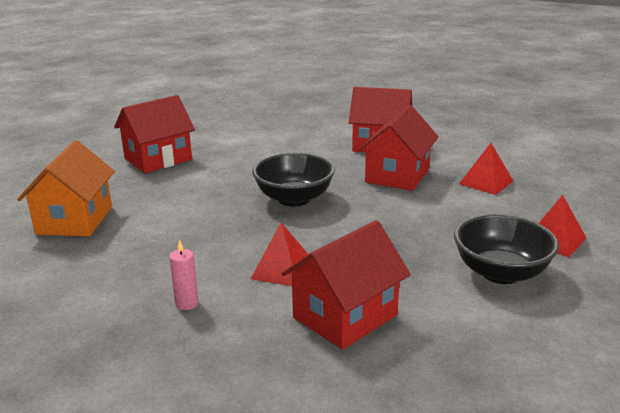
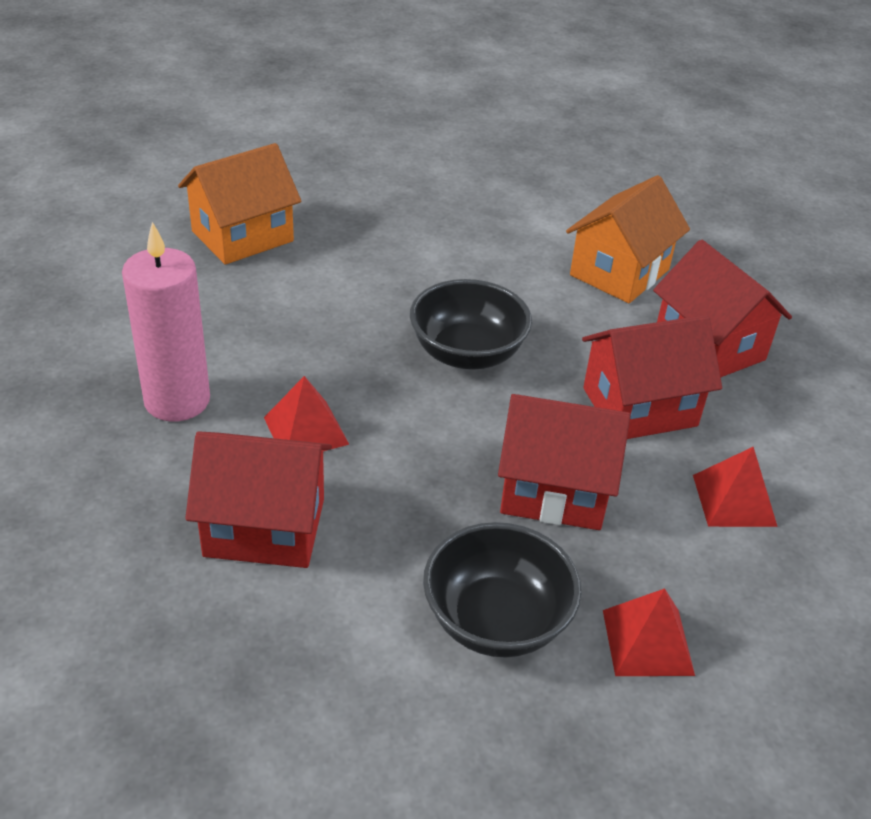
camera: 45 degrees right, 15 degrees up
(158, 159) = (429, 204): red house -> red house (554, 490)
(187, 303) = (177, 400): pink candle -> pink candle, size x2.32
(297, 140) = (619, 272): none -> orange house

